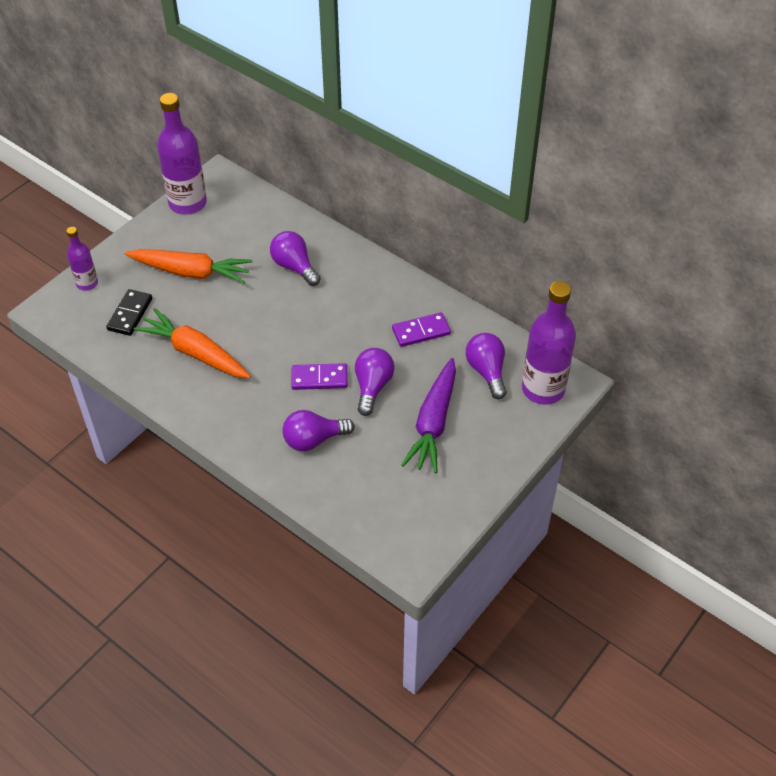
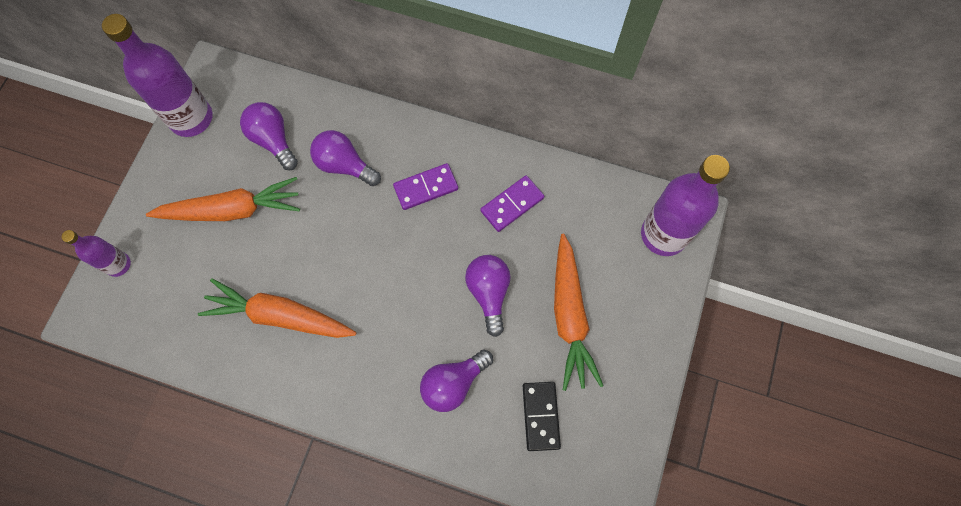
camera: 20 degrees left, 20 degrees up
(130, 314) = (185, 289): black domino -> black domino (541, 416)
(319, 378) = (428, 302): purple domino -> purple domino (426, 187)
(433, 423) = (569, 316): purple carrot -> orange carrot
(487, 371) = (599, 232): purple light bulb -> purple light bulb (273, 140)

